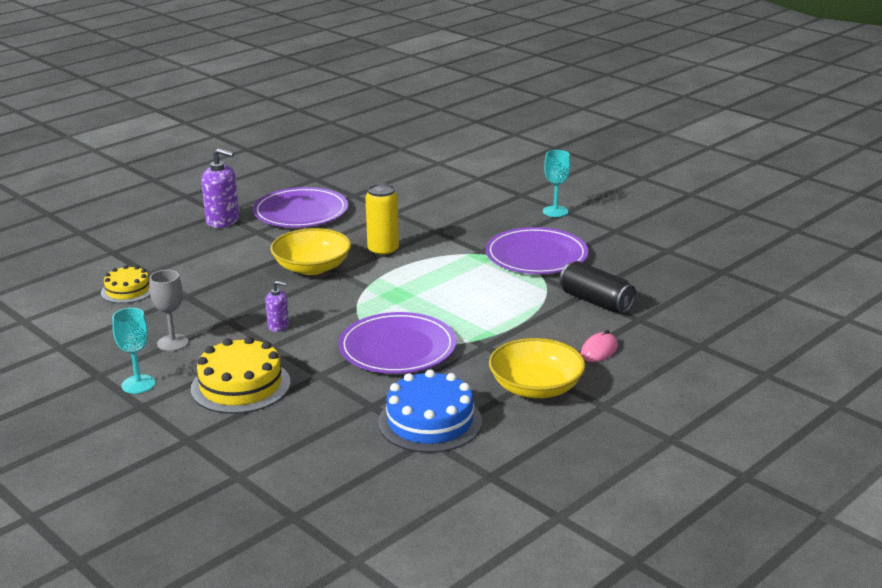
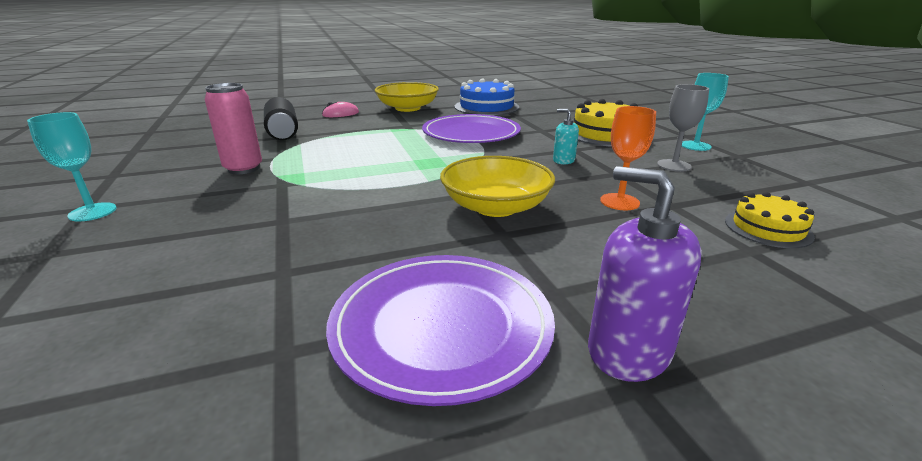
camera: 155 degrees left, 0 degrees up
(225, 290) = (619, 202): none -> orange goblet
(278, 326) = (563, 160): purple soap dispenser -> turquoise soap dispenser
(383, 251) = (387, 208): yellow can -> none
(536, 255) = (243, 169): purple plate -> pink can

